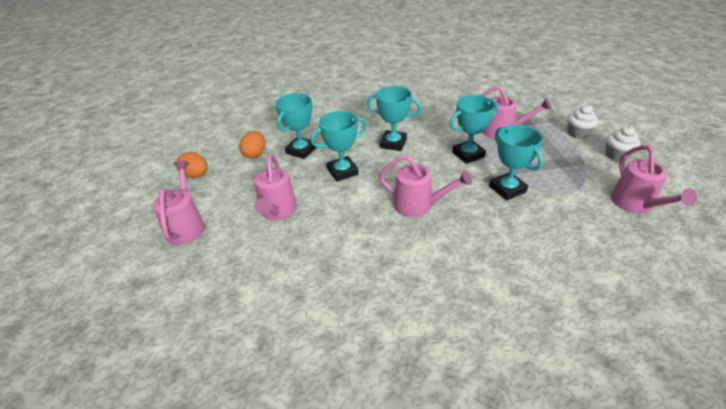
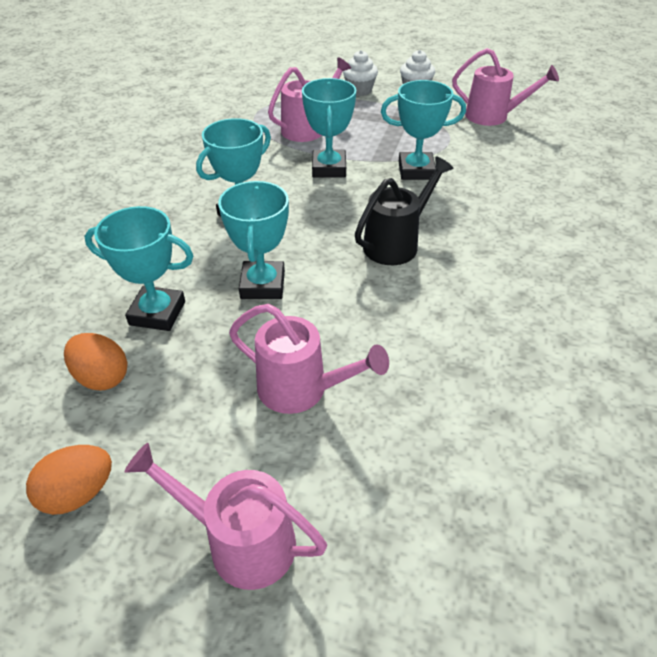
camera: 65 degrees left, 5 degrees up
(301, 150) = (157, 313): turquoise trophy -> turquoise trophy turned 45 degrees counterclockwise
(419, 205) = (396, 243): pink watering can -> black watering can

